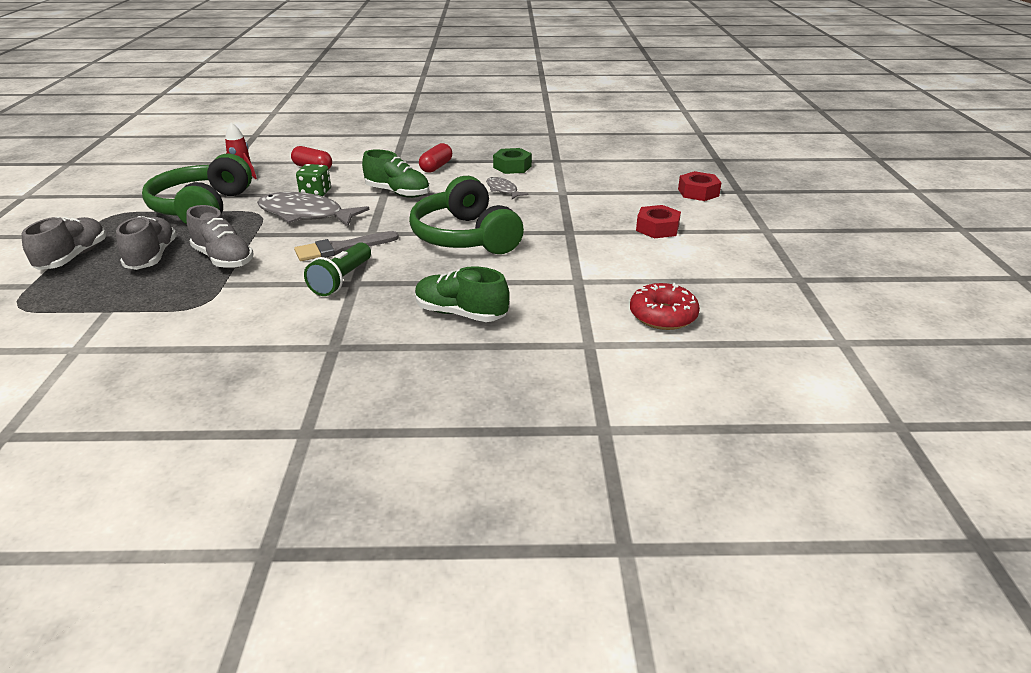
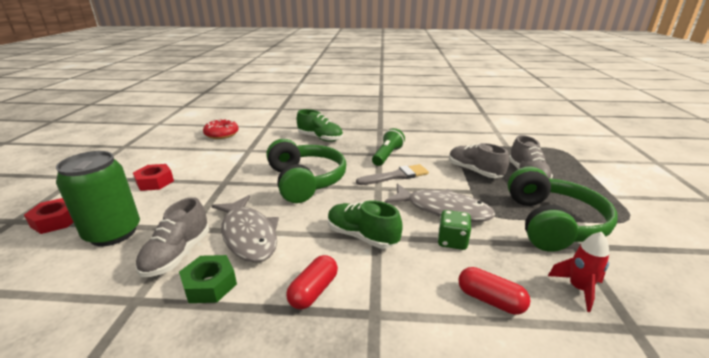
camera: 175 degrees left, 5 degrees down
(73, 257) = (584, 177): grey shoe -> grey shoe (177, 255)
(503, 190) = (248, 235): grey fish -> grey fish, size x1.96
(628, 187) = (113, 233): none -> green can

